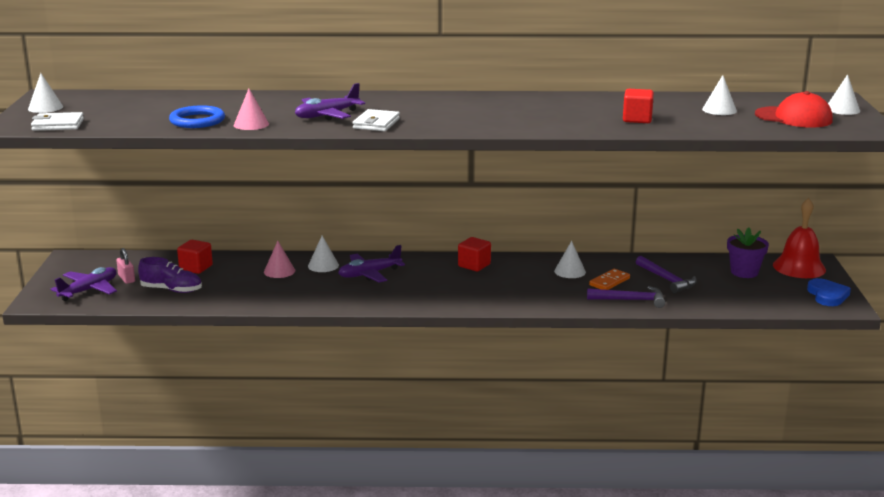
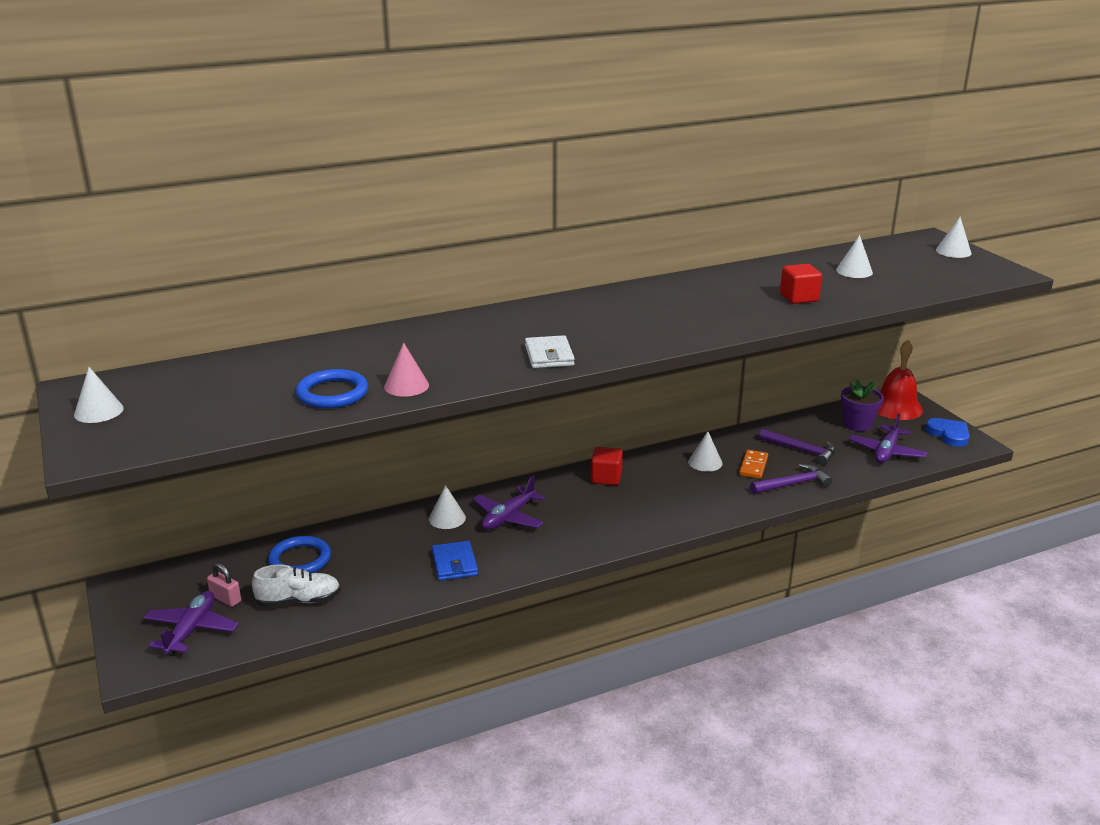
camera: 25 degrees left, 5 degrees up
(58, 125) = (152, 438): white wallet -> none
(171, 290) = (299, 601): purple shoe -> white shoe
(196, 268) = (300, 560): red cube -> blue ring
(279, 271) = (404, 539): pink cone -> none
(299, 292) = (454, 564): none -> blue wallet
(327, 115) = (478, 354): purple plane -> purple plane (886, 452)
(793, 117) = (928, 269): red cap -> none

